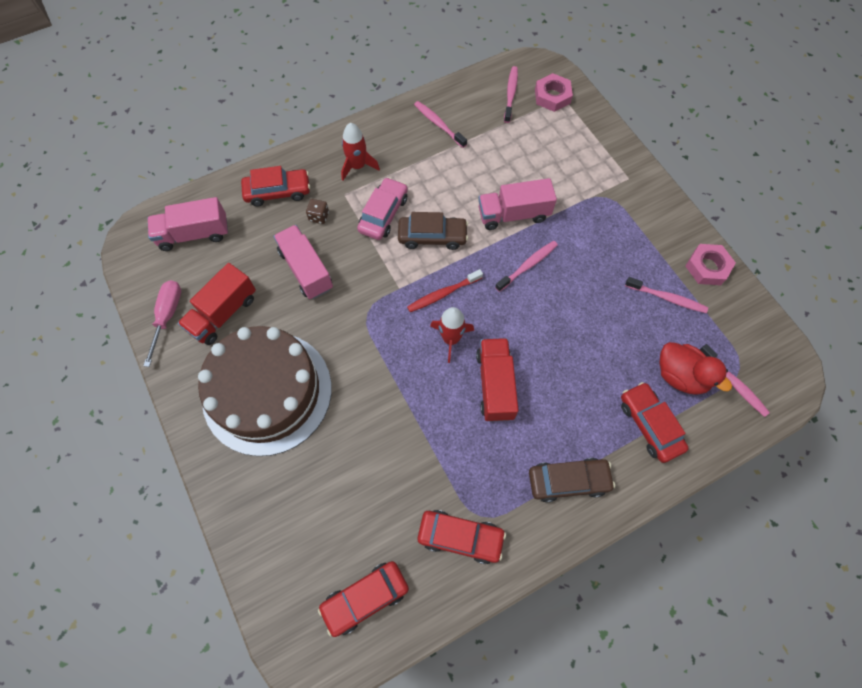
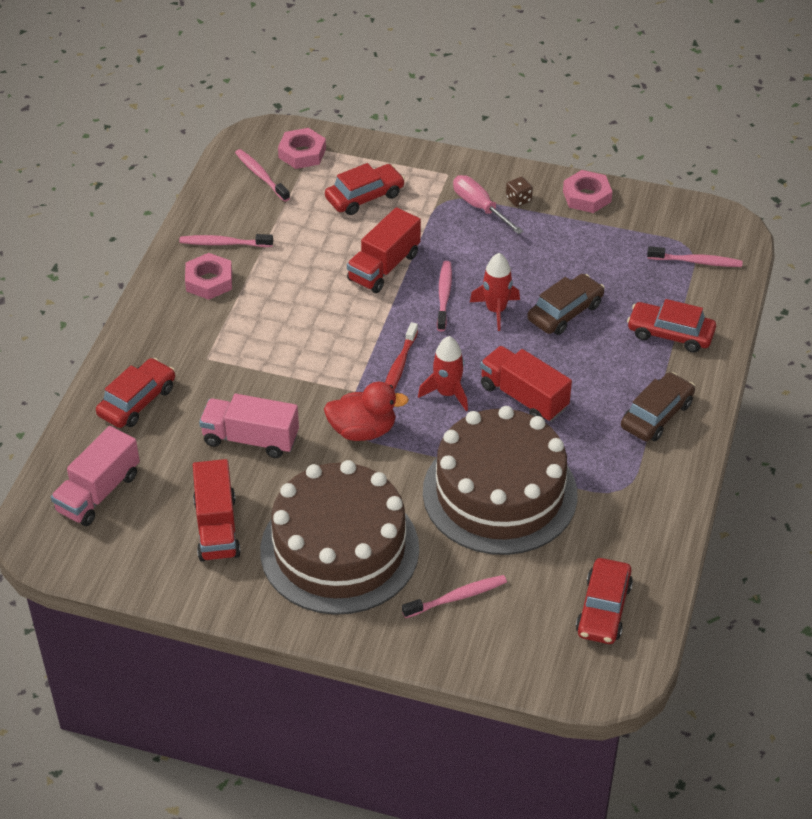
camera: 45 degrees left, 20 degrees down
(168, 316) = (164, 570): pink screwdriver -> pink screwdriver (479, 207)
(319, 216) = (206, 392): brown dice -> brown dice (518, 199)
(357, 166) = (189, 328): red rocket -> red rocket (496, 310)
(383, 214) = (266, 347): pink car -> none
(400, 443) = (499, 493): none -> brown cake
(402, 143) = (209, 281): none -> pink nut
(432, 236) = (334, 333): brown car -> brown car (565, 312)
(460, 537) = (624, 513): red car -> red car (365, 197)
(513, 214) = (384, 267): pink truck -> red truck
(667, 298) = (582, 239): pink toothbrush -> pink toothbrush (457, 597)
(680, 376) = (654, 285): red duck -> red duck (363, 430)

